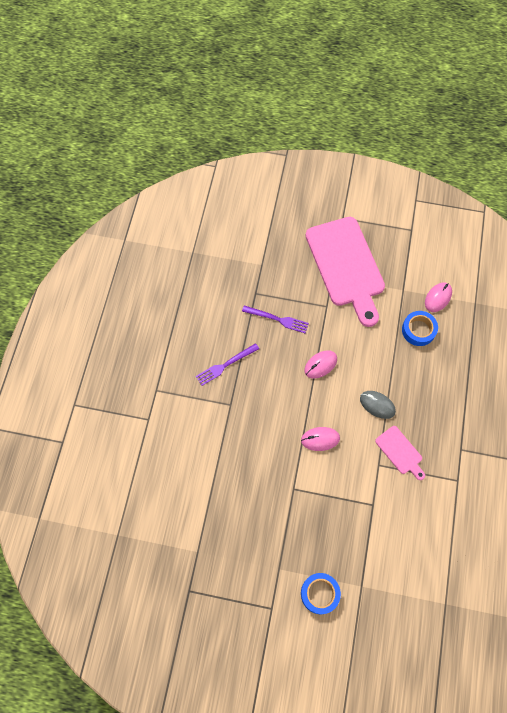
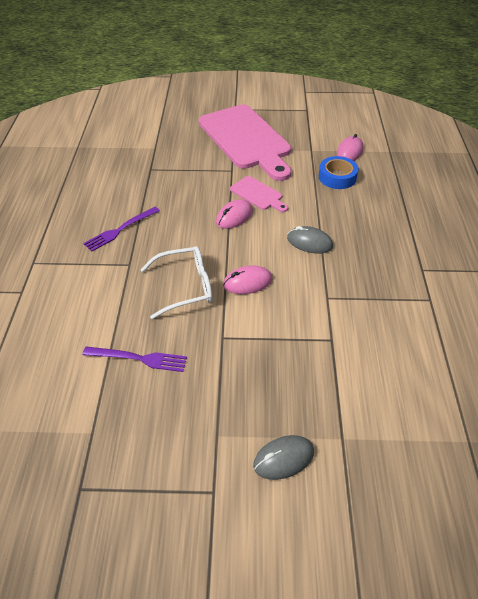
camera: 10 degrees left, 20 degrees down
(272, 435) = (185, 287): none -> white glasses
(277, 319) = (178, 186): purple fork -> purple fork (139, 358)
(320, 593) = (283, 458): blue tape -> grey mouse
(400, 452) = (350, 281): pink cutting board -> pink cutting board (258, 194)

